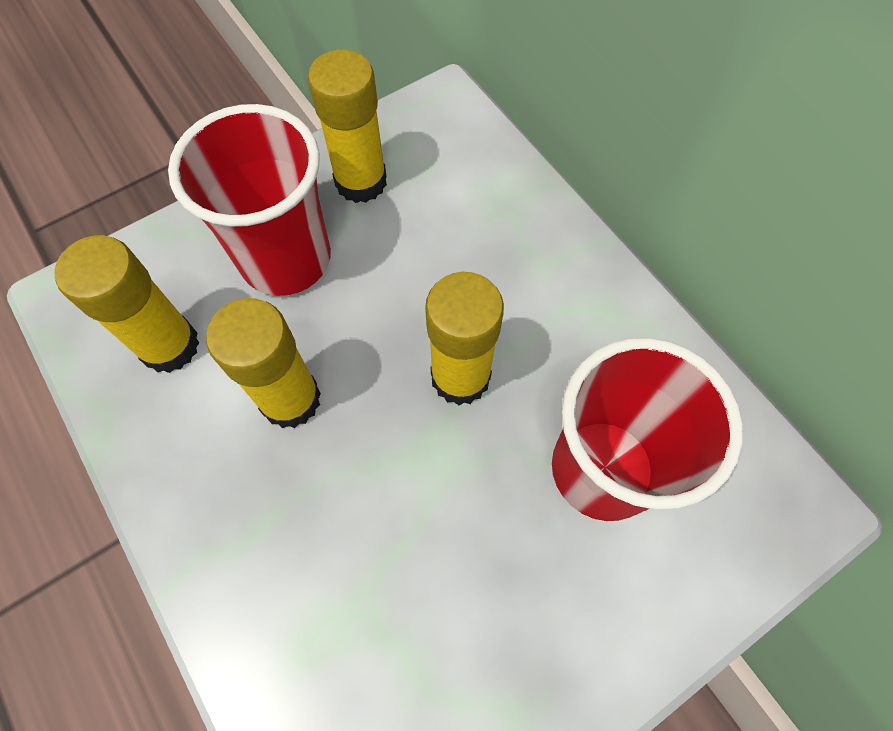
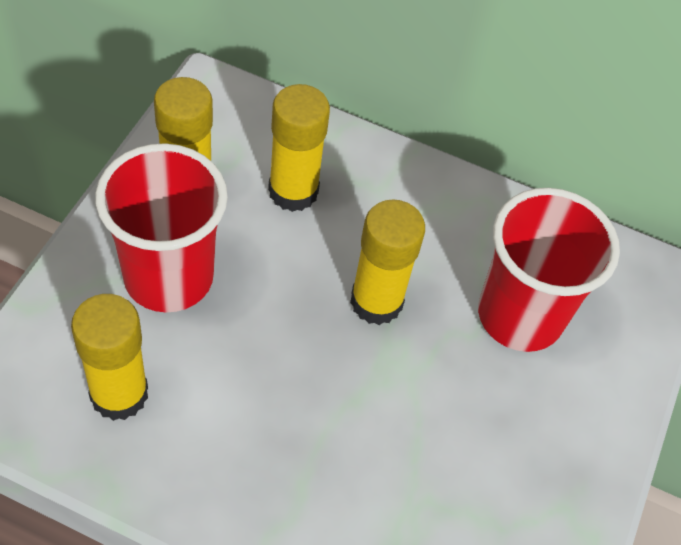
camera: 40 degrees left, 10 degrees down
(290, 399) = (255, 384): yellow glue stick -> yellow glue stick (293, 191)

